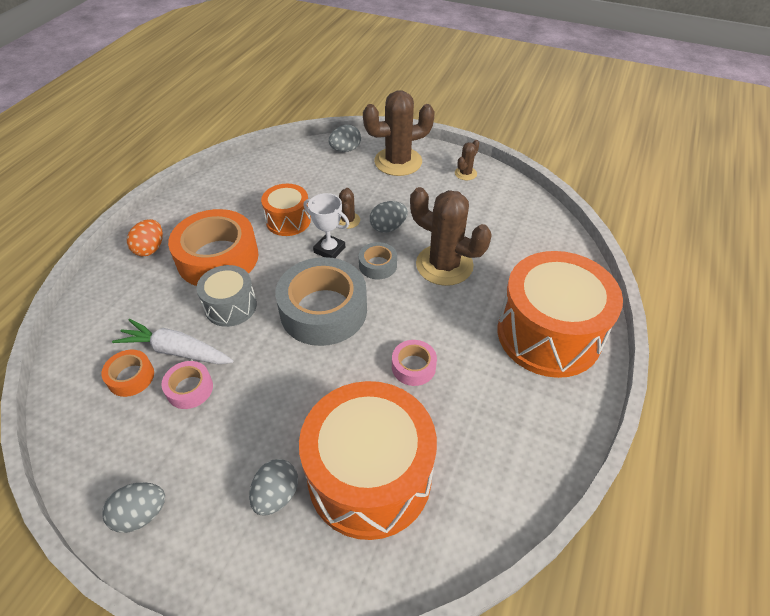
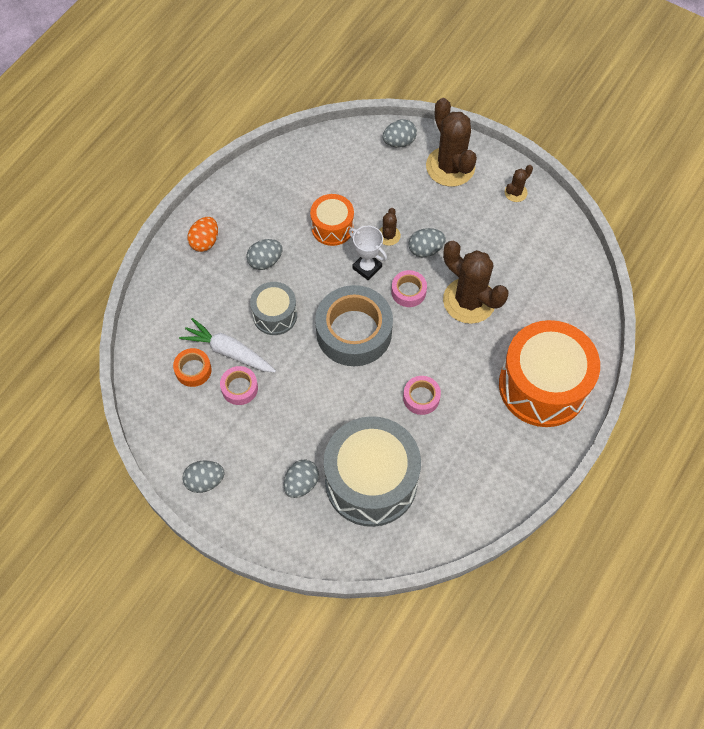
camera: 10 degrees right, 15 degrees up
(218, 258) = (265, 261): orange tape -> grey egg
(369, 476) = (371, 481): orange drum -> grey drum
(378, 265) = (408, 291): grey tape -> pink tape
(398, 162) = (450, 167): brown cactus -> brown cactus turned 75 degrees clockwise

